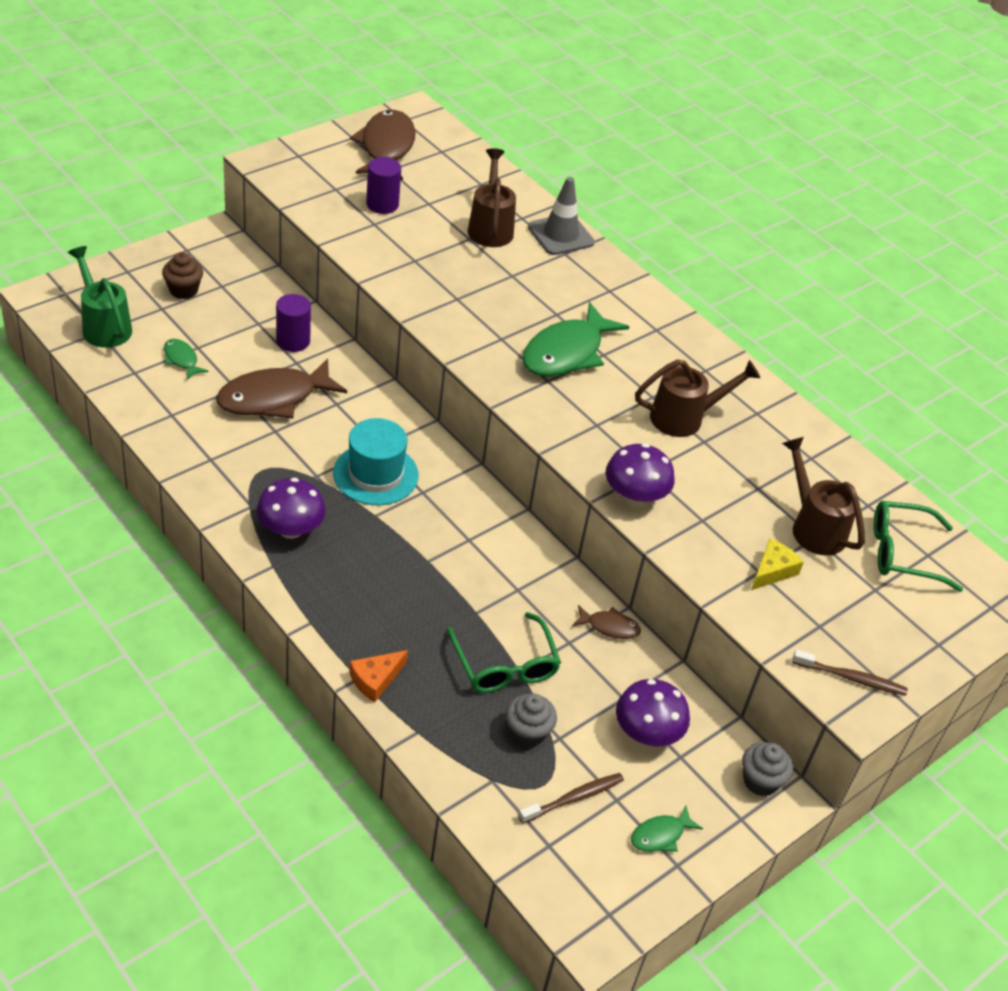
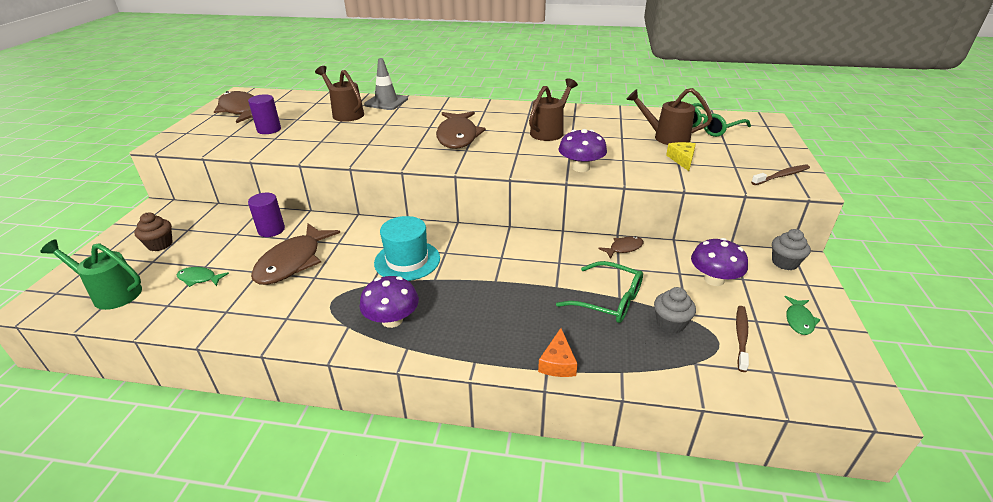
camera: 35 degrees left, 10 degrees down
(566, 353) = (458, 136): green fish -> brown fish

